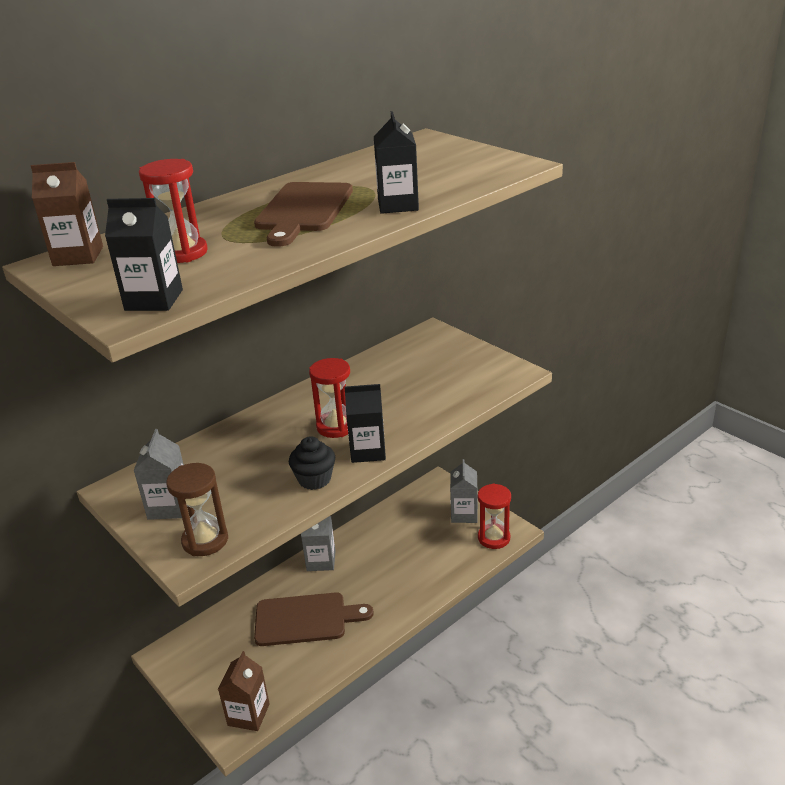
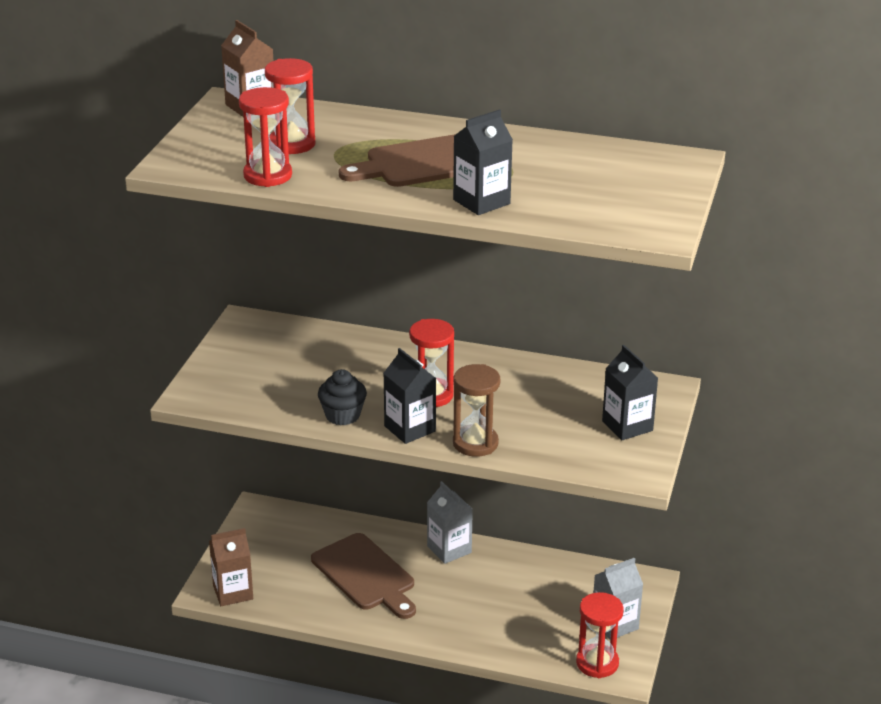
camera: 55 degrees right, 0 degrees up
(154, 300) = (203, 165): black carton -> black carton (627, 426)
(169, 507) = (245, 357): grey carton -> none
(205, 540) = (219, 394): brown hourglass -> brown hourglass (475, 443)
(224, 275) = (268, 175): none -> red hourglass

